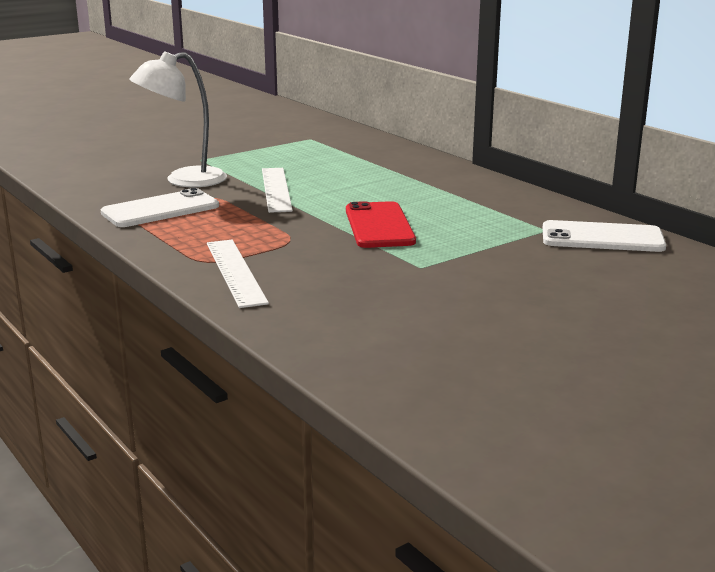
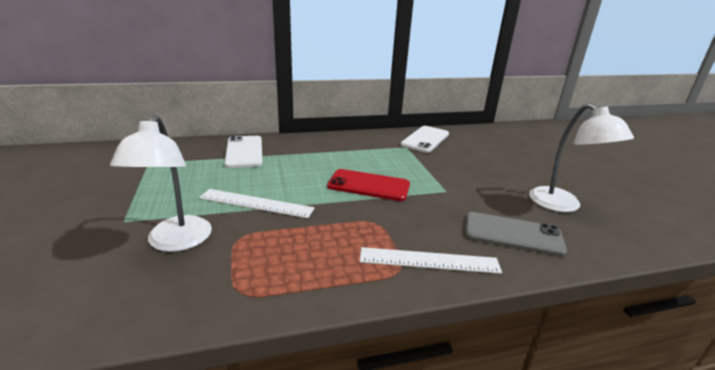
camera: 70 degrees left, 5 degrees up
(160, 209) = (248, 272): white phone -> white phone (244, 152)
(339, 312) = (513, 234): none -> grey phone
(476, 347) = (562, 205): none -> white lamp

